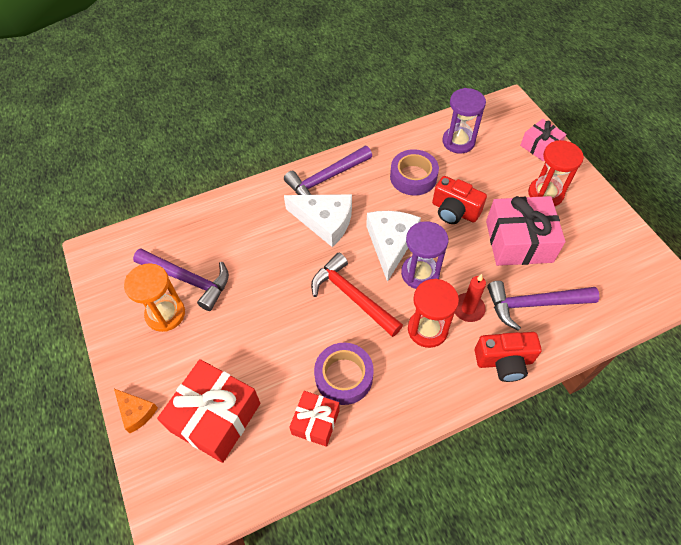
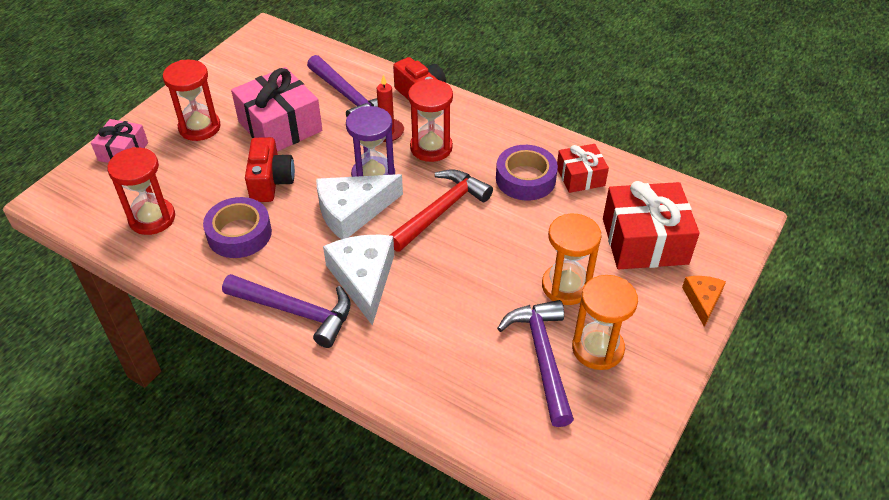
camera: 125 degrees left, 10 degrees down
(224, 330) = (566, 286): none -> orange hourglass
(352, 296) = (441, 211): red hammer -> red hammer turned 150 degrees counterclockwise
(458, 141) = (152, 218): purple hourglass -> red hourglass

